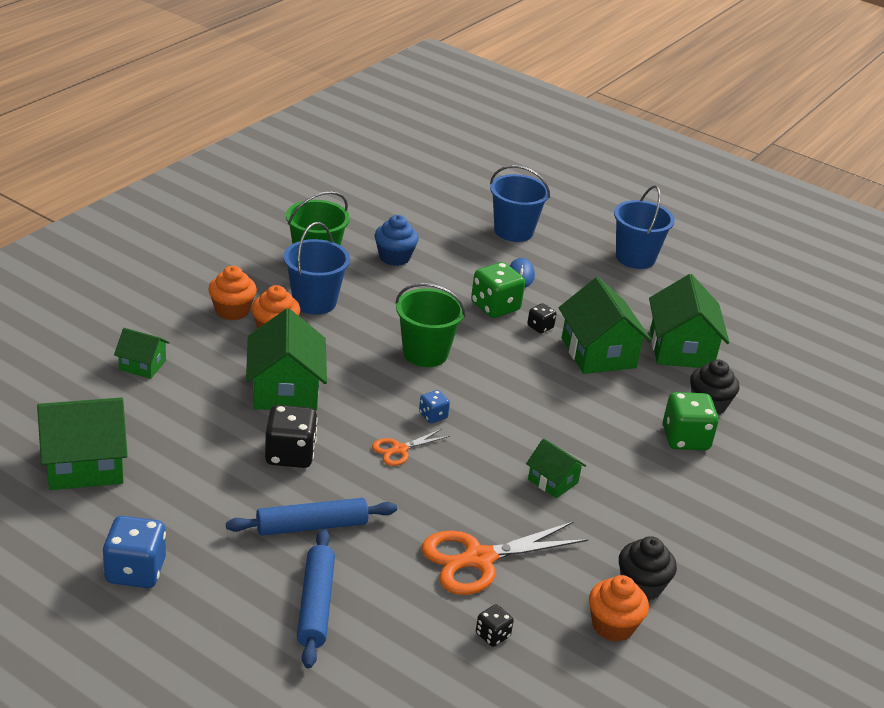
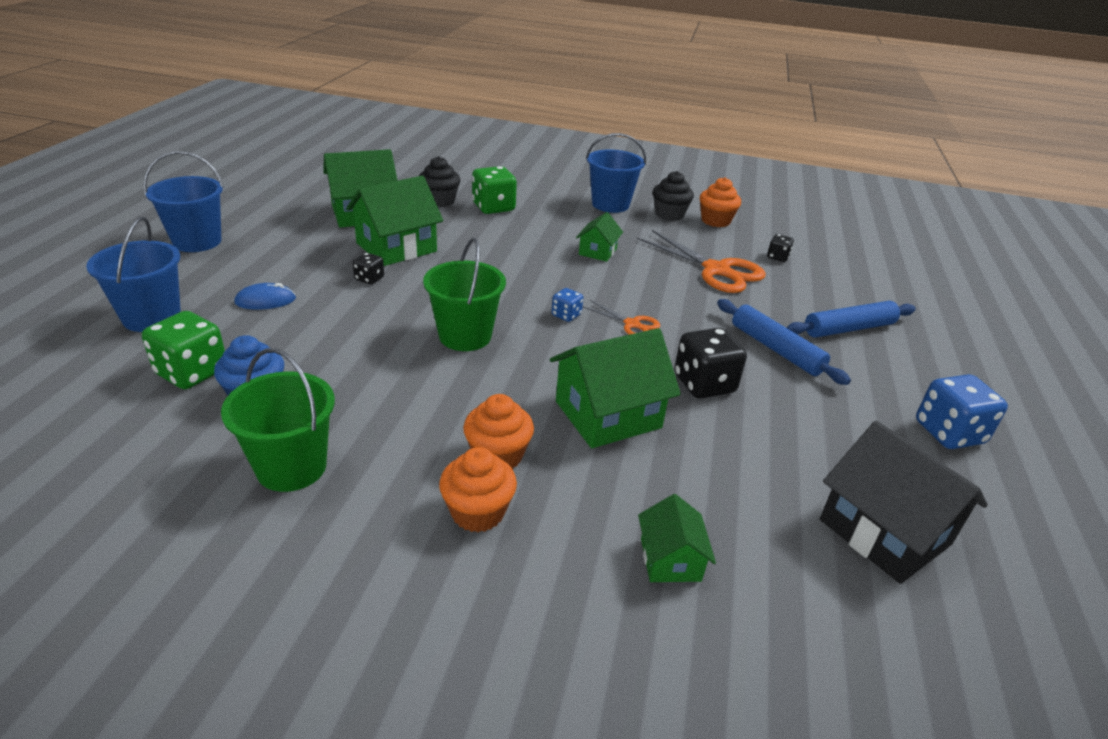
camera: 110 degrees left, 0 degrees up
(84, 465) = (885, 532): green house -> black house
(314, 302) = (408, 439): blue bucket -> blue bucket (610, 204)
(495, 307) = (343, 307): green dice -> green dice (192, 372)

